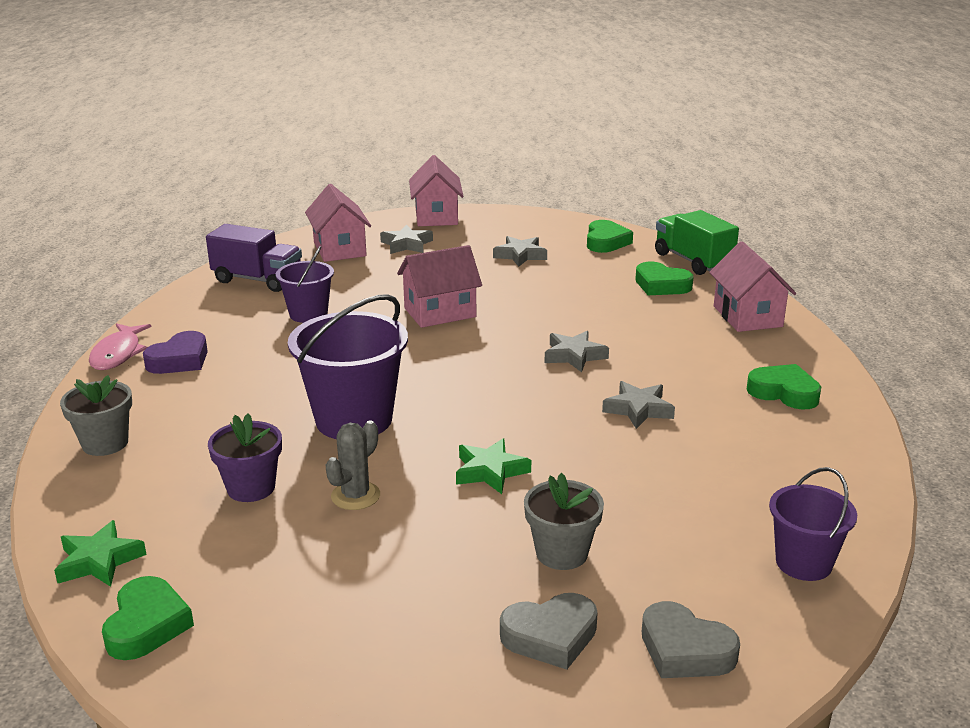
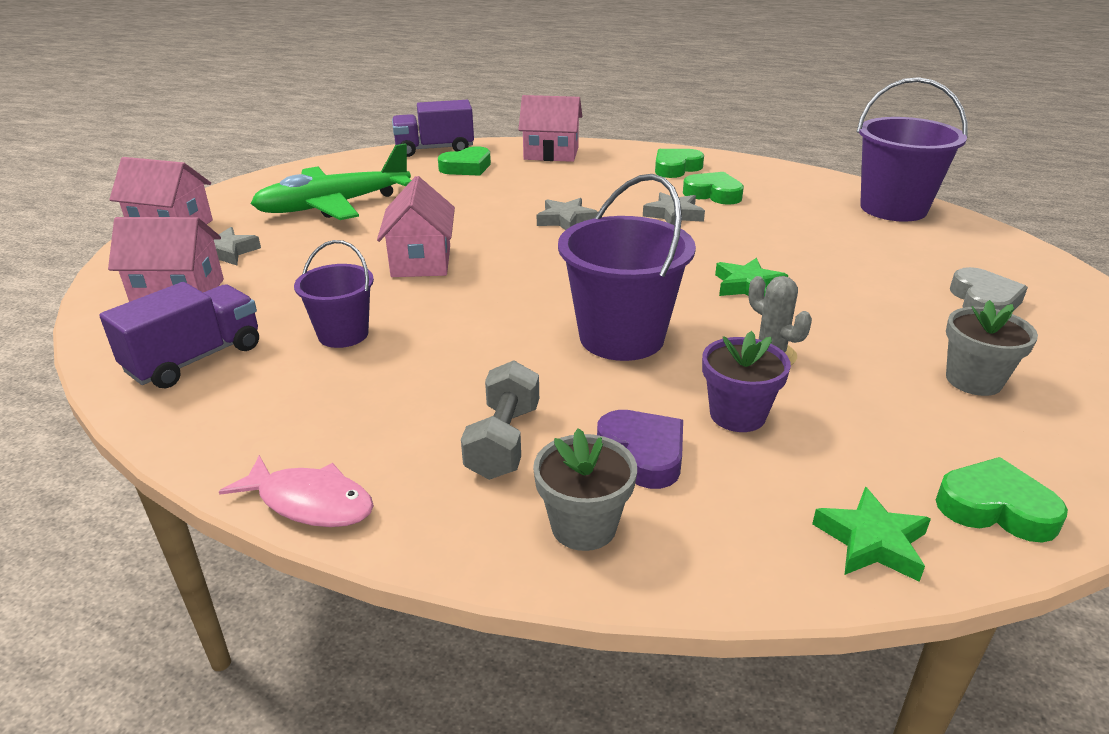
camera: 70 degrees left, 5 degrees up
(179, 360) = (382, 443): purple heart -> purple heart (643, 454)
(192, 399) = (503, 441): none -> grey dumbbell
(520, 255) = (334, 205): grey star -> green plane
(561, 553) = (876, 279): grey flower pot -> grey flower pot (973, 380)
(606, 242) = (353, 169): green heart -> green heart (713, 194)
(685, 650) = (992, 260): grey heart -> none
(693, 261) = (434, 149): green truck -> purple truck
(803, 563) = (893, 208): purple bucket -> purple bucket, size x1.70

